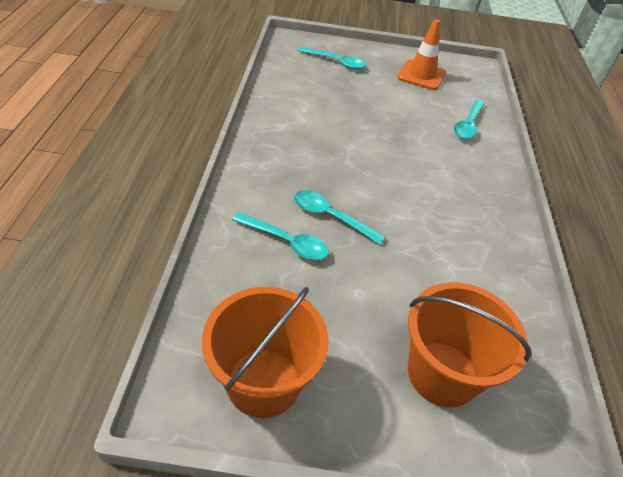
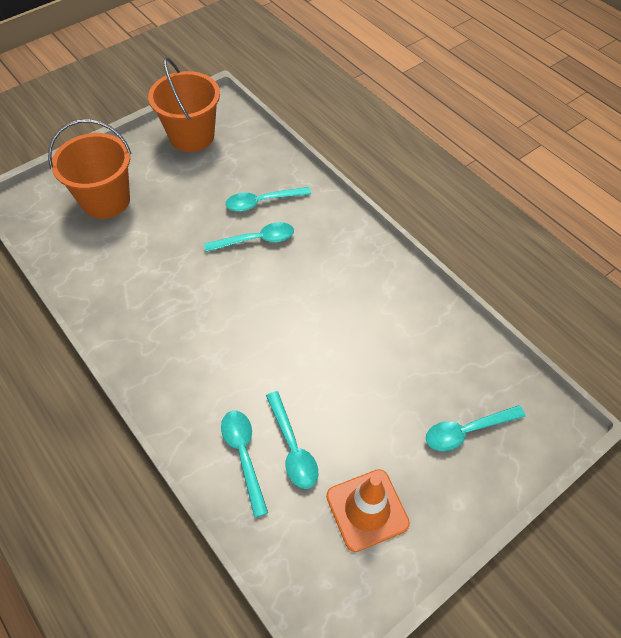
camera: 140 degrees right, 10 degrees up
(436, 111) = (292, 447): none -> turquoise spoon

